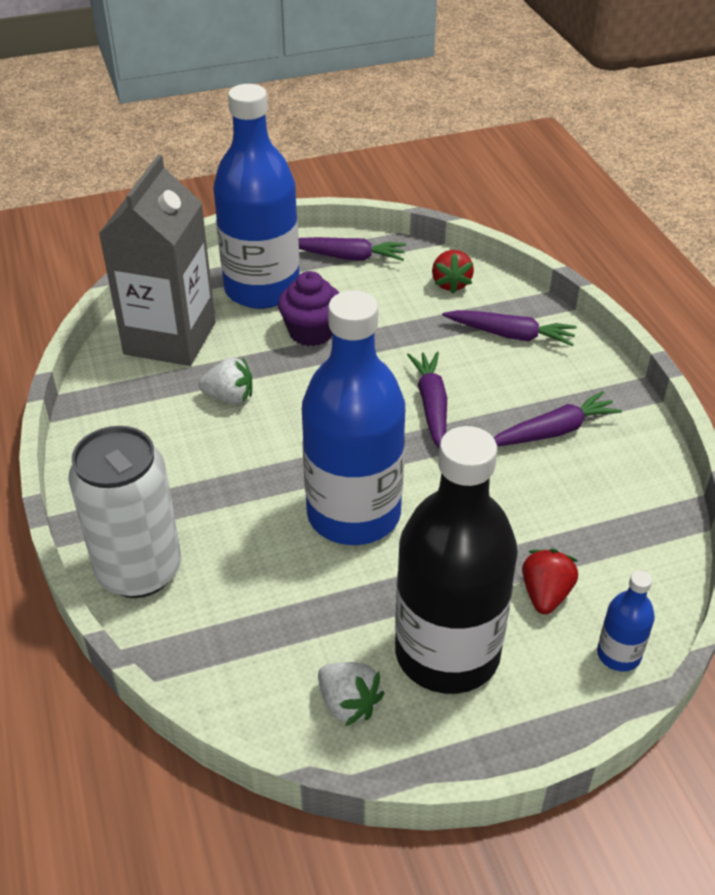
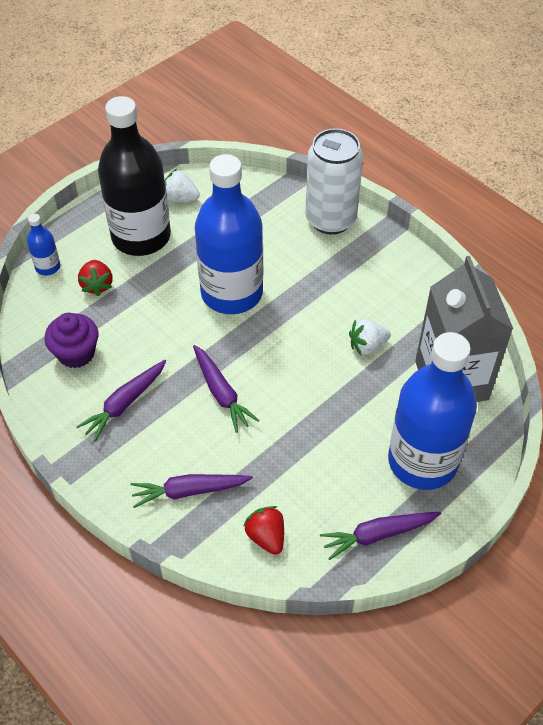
camera: 155 degrees right, 10 degrees up
(311, 332) = (351, 429): purple cupcake -> purple cupcake (76, 353)

